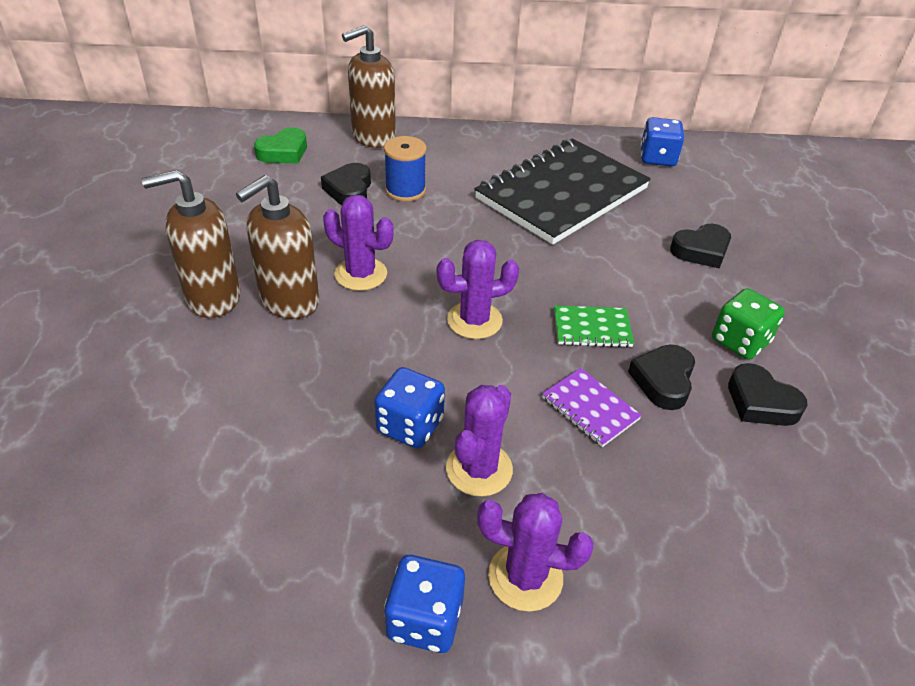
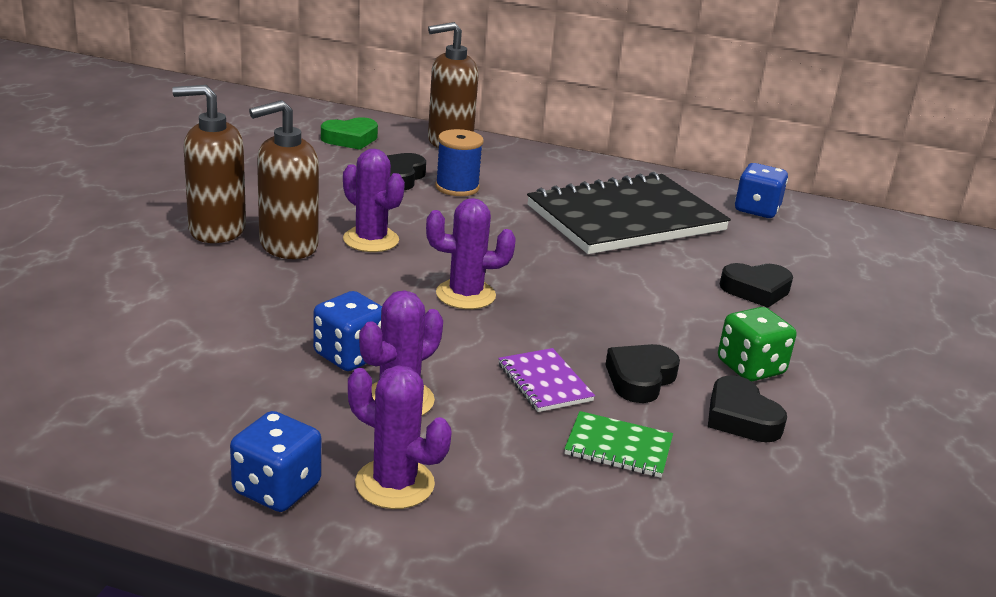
camera: 15 degrees right, 15 degrees down
(592, 328) = (588, 325): green notebook -> green notebook (618, 447)

